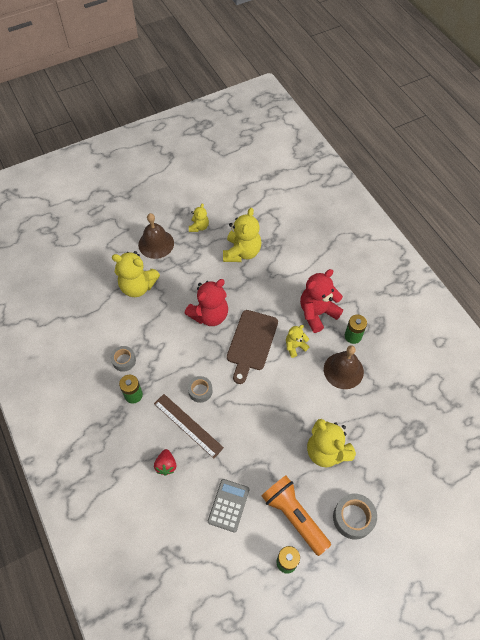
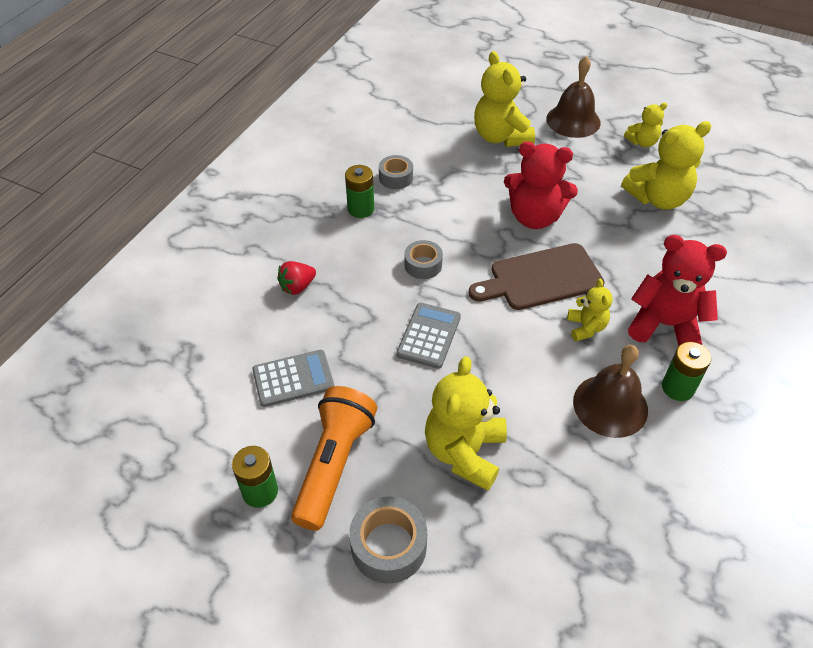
camera: 55 degrees right, 10 degrees down
(188, 425) = (367, 278): brown ruler -> none
(249, 420) = (429, 336): none -> grey calculator
(295, 346) = (586, 327): yellow teddy bear -> yellow teddy bear turned 60 degrees clockwise

